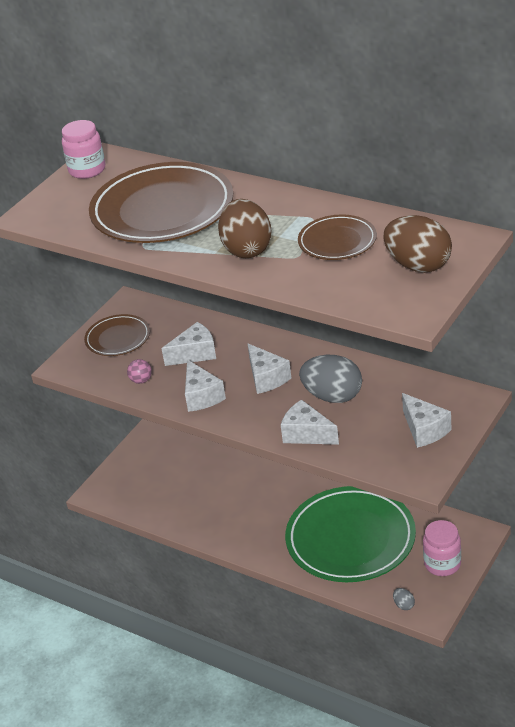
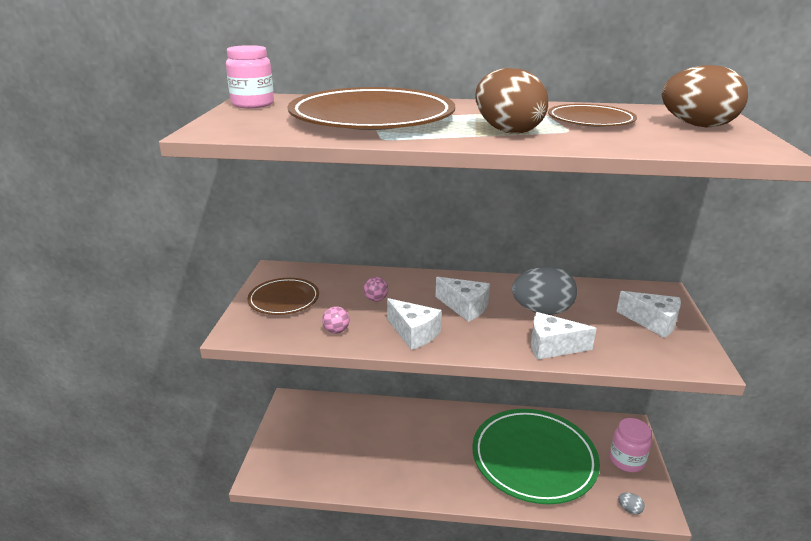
camera: 30 degrees left, 10 degrees down
(195, 354) = (376, 299): white cheese -> pink ball

